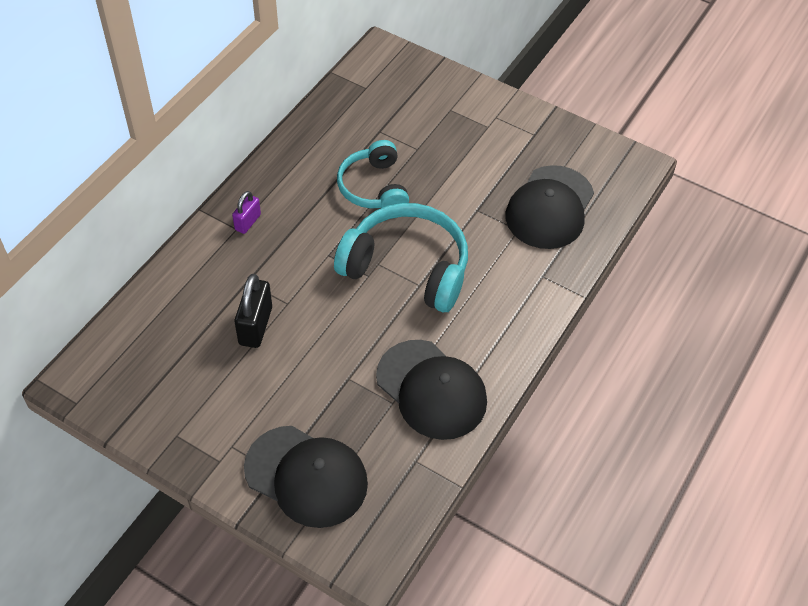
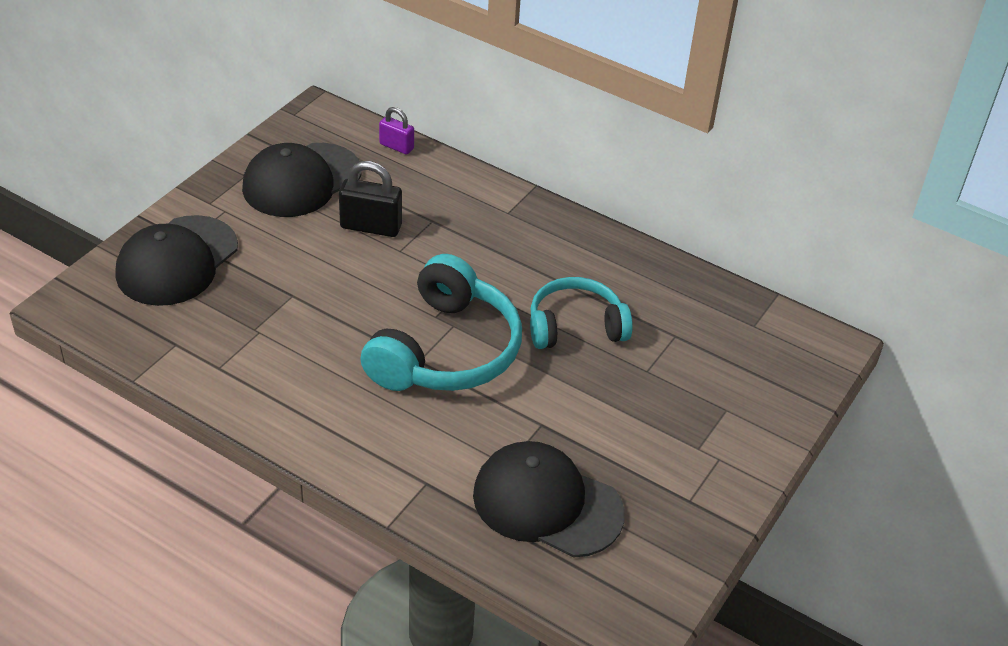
camera: 90 degrees right, 10 degrees down
(247, 222) = (517, 221): purple padlock -> purple padlock (396, 146)
(431, 390) = (265, 362): black cap -> black cap (301, 180)

